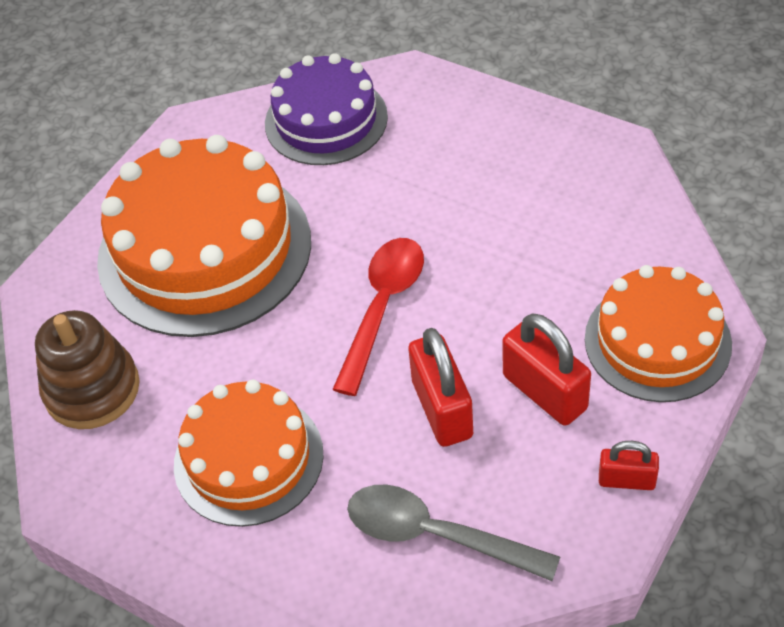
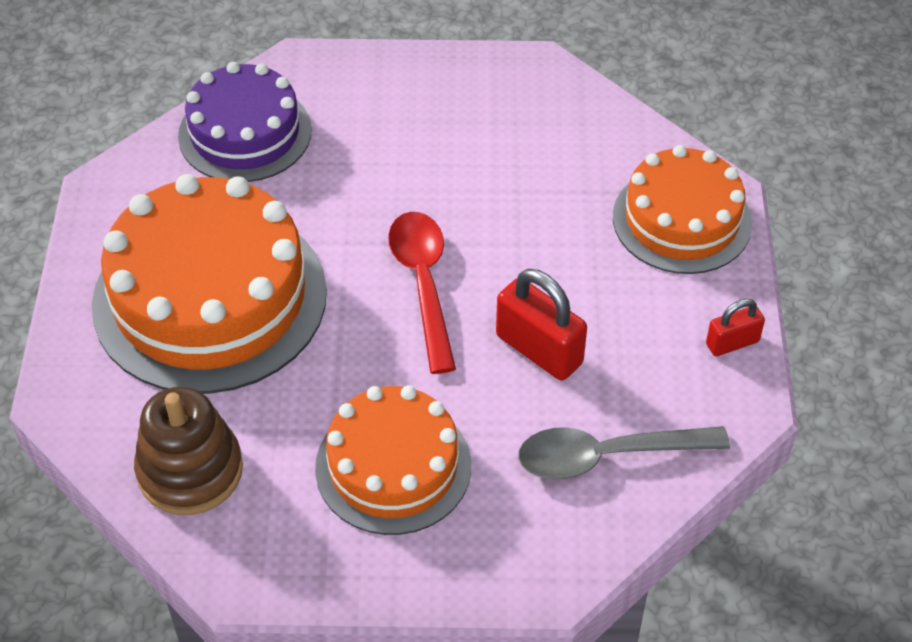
camera: 35 degrees left, 0 degrees up
(544, 392) = (617, 299): red padlock -> none

